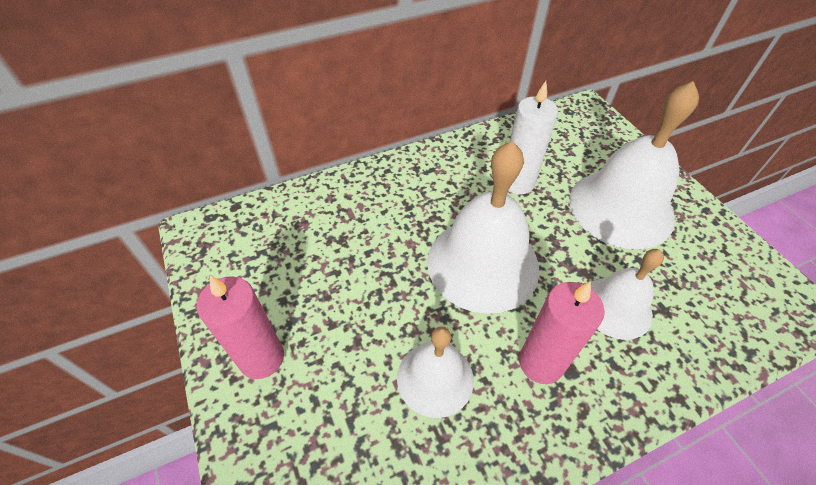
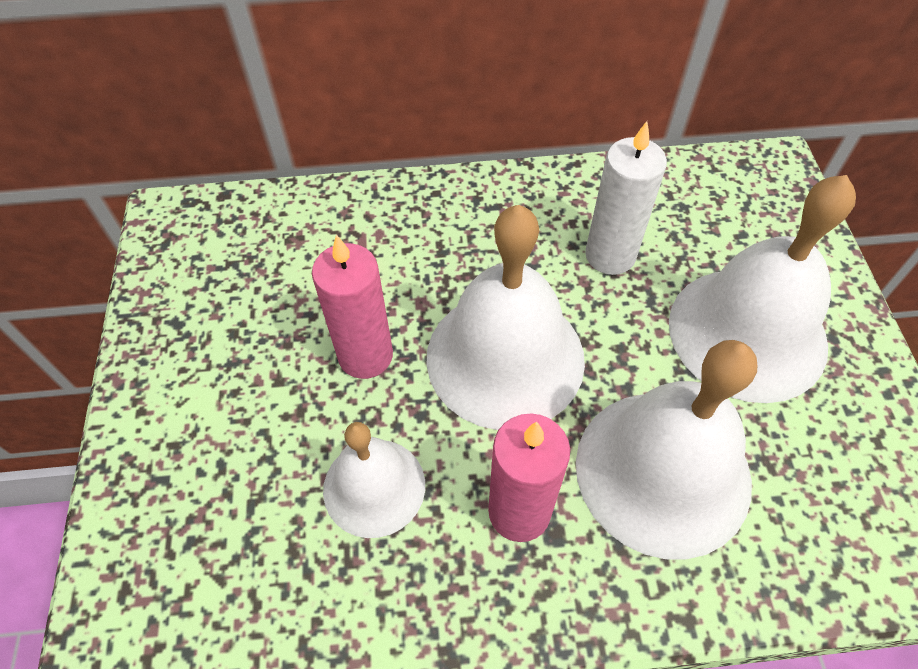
camera: 20 degrees right, 5 degrees up
(262, 358) = (181, 396): pink candle -> pink candle (365, 355)
(616, 307) = (663, 471): white bell -> white bell, size x1.71

